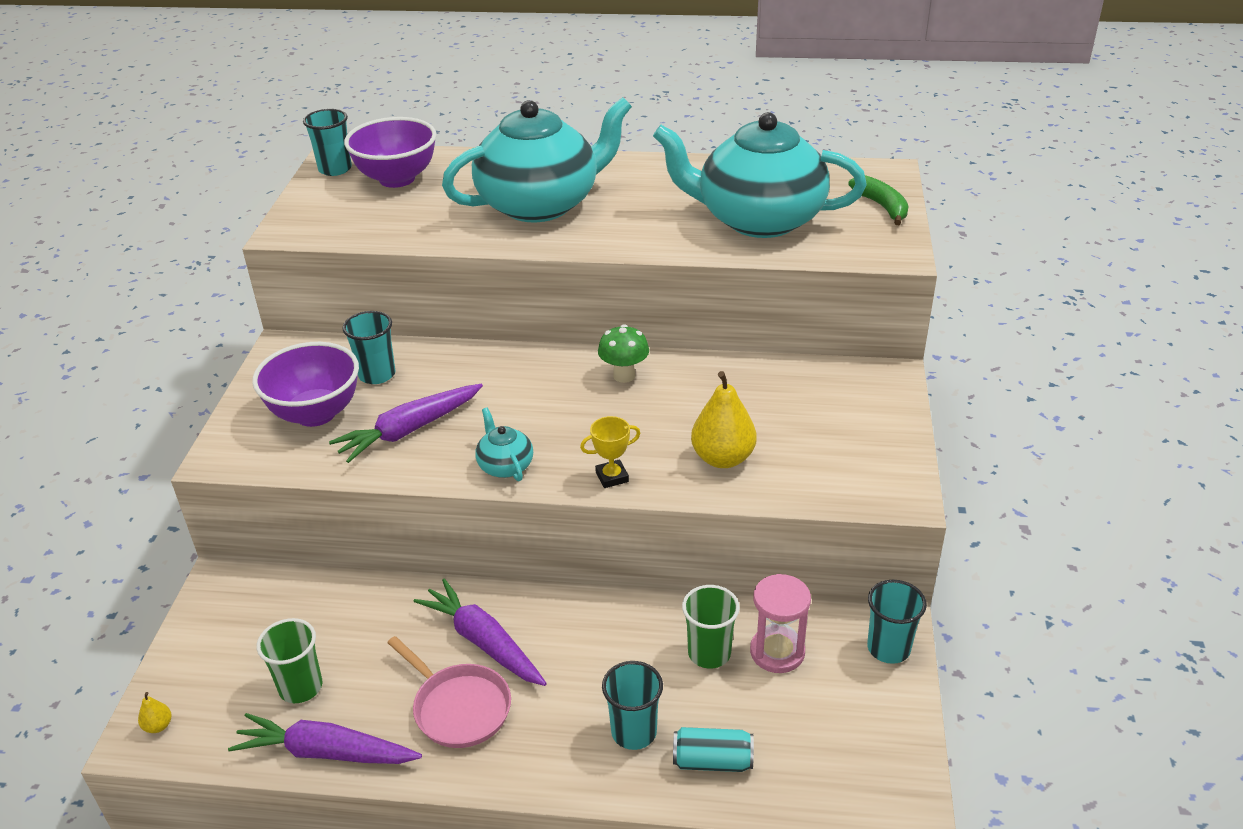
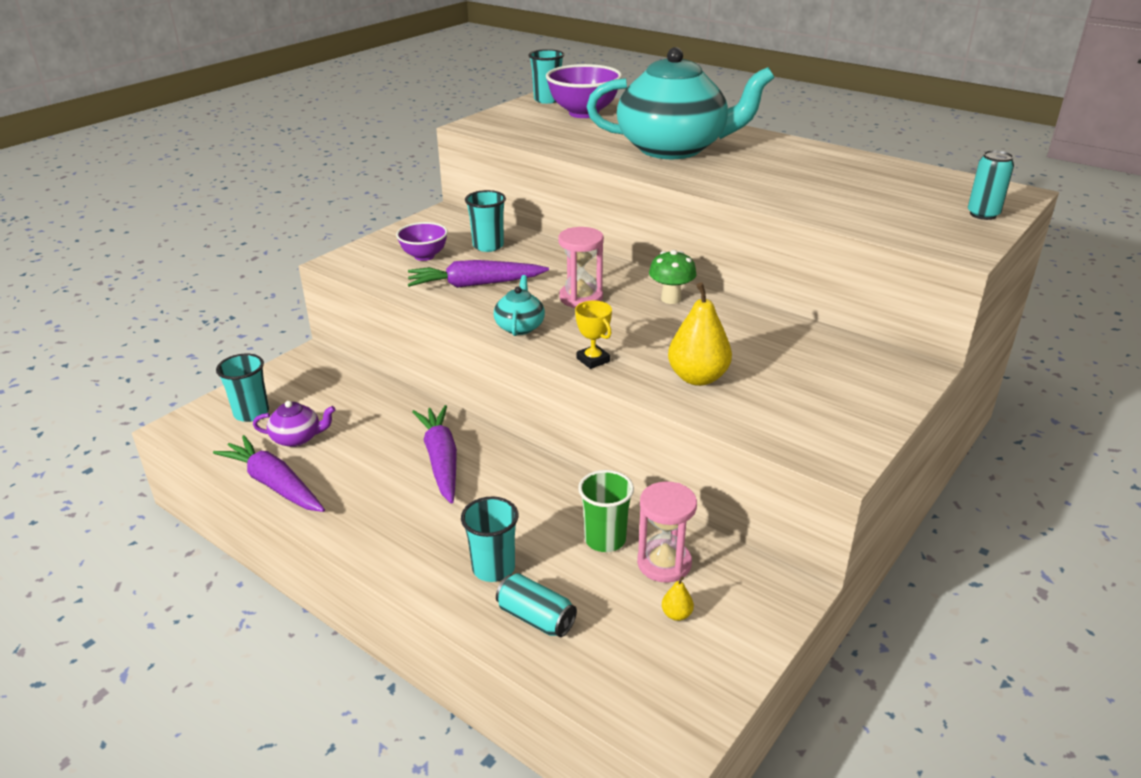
camera: 30 degrees right, 5 degrees down
(158, 726) = (196, 425): yellow pear -> yellow pear (676, 614)
(300, 687) = (297, 438): green cup -> purple teapot
(315, 413) = (424, 256): purple bowl -> purple bowl, size x0.61
(458, 707) = (384, 495): pink pan -> none
(536, 407) = (581, 298): none -> pink hourglass
(612, 477) = (593, 360): yellow trophy -> yellow trophy turned 45 degrees clockwise
(758, 220) = (849, 197): turquoise teapot -> none
(882, 206) = (983, 214): green banana -> turquoise can
(888, 648) = (770, 604): turquoise cup -> turquoise cup (251, 413)

